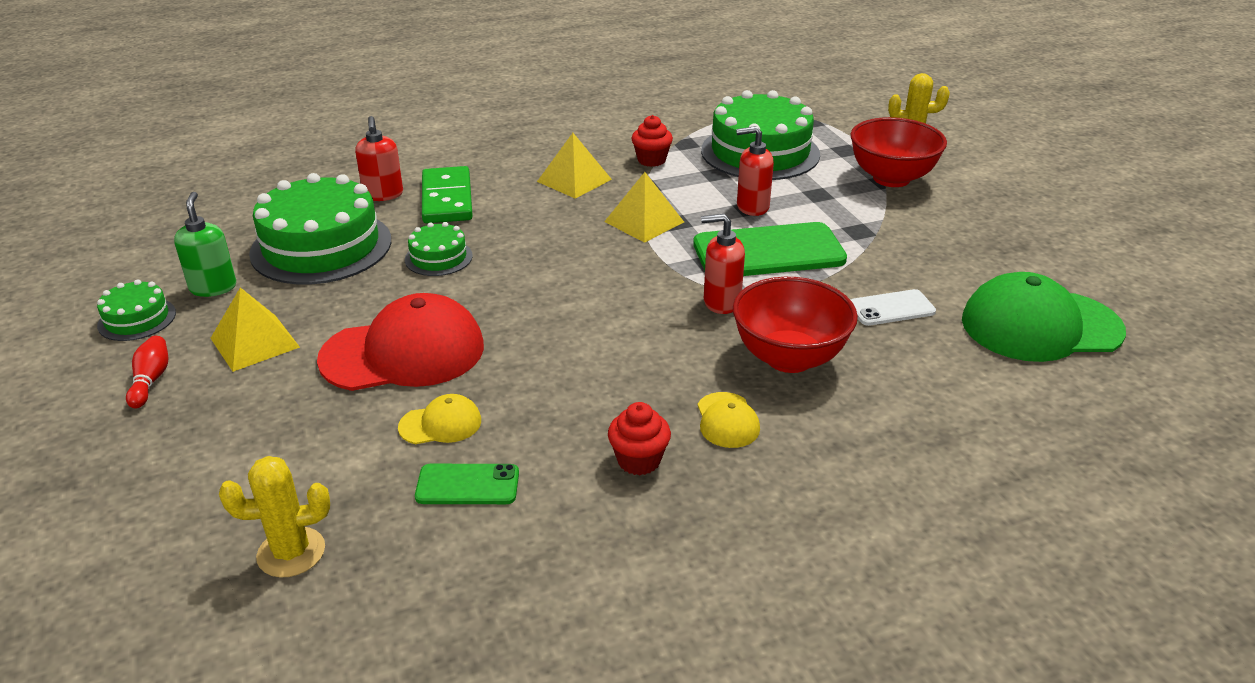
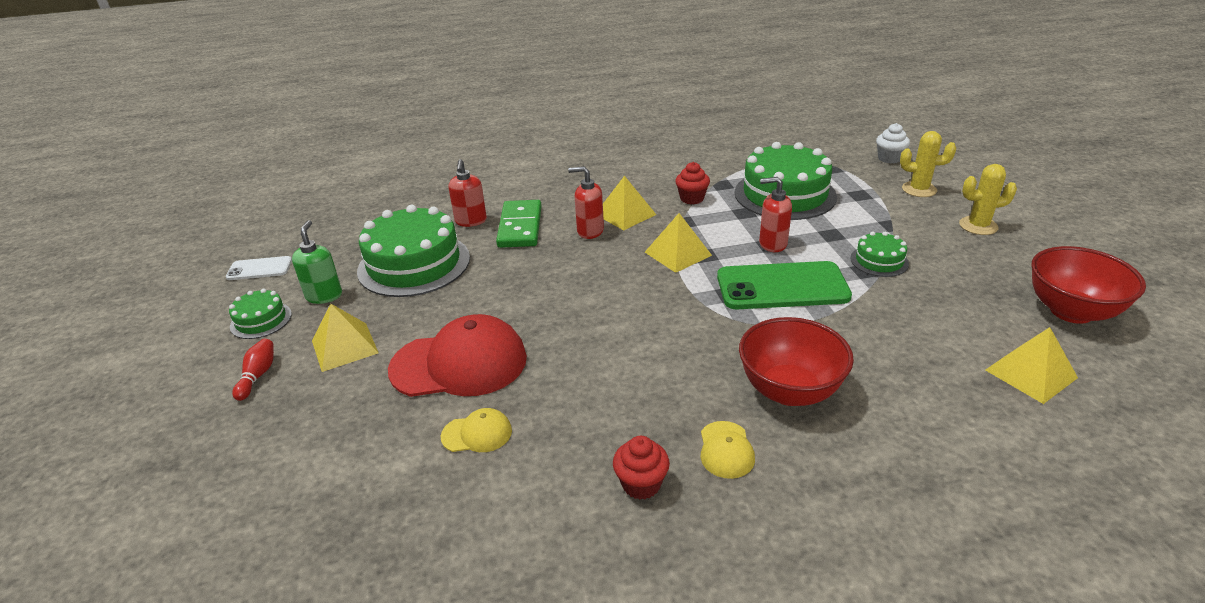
camera: 10 degrees right, 0 degrees up
(291, 552) = (329, 549): yellow cactus -> yellow cactus (978, 226)
(438, 257) = (504, 278): green cake -> green cake (879, 261)
(467, 485) = (489, 496): green phone -> none
(721, 302) = (734, 332): red soap dispenser -> red soap dispenser (590, 231)
(875, 109) = (889, 158): none -> white cupcake
(891, 178) = (898, 222): red bowl -> red bowl (1071, 311)
(891, 308) = (888, 347): white phone -> white phone (259, 269)
(1040, 326) = (1031, 373): green cap -> yellow pyramid

